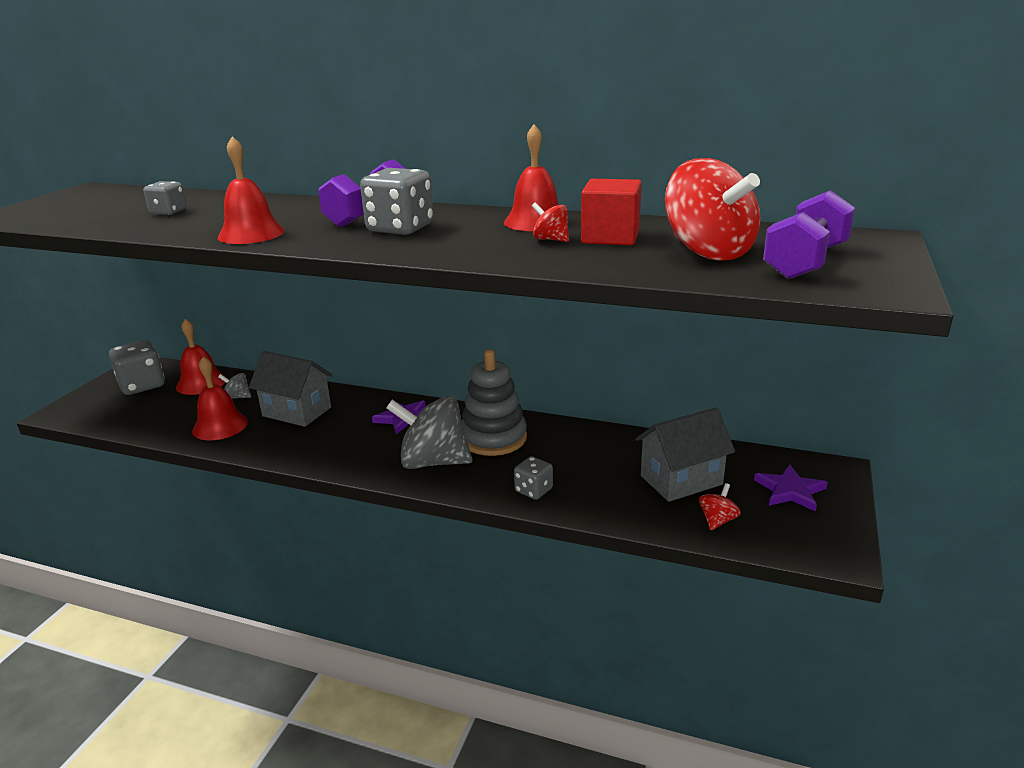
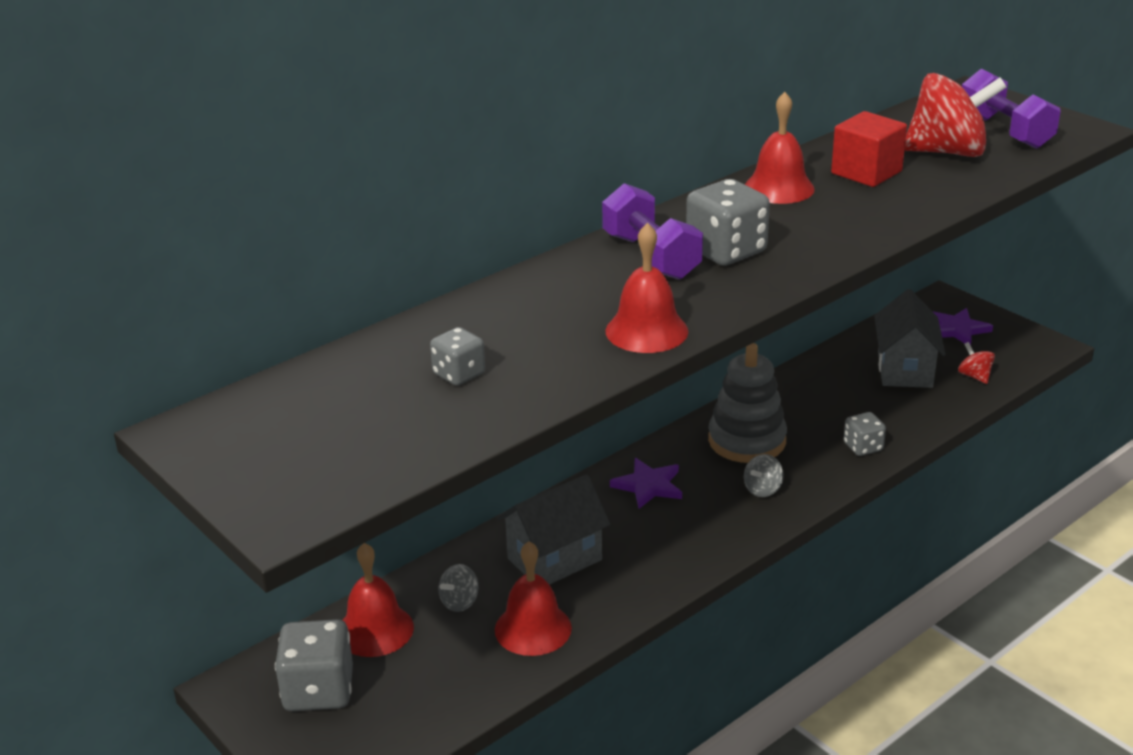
camera: 60 degrees left, 5 degrees up
(433, 462) = (762, 489): grey spinning top -> grey spinning top, size x0.44
(551, 240) = (847, 196): red spinning top -> none

